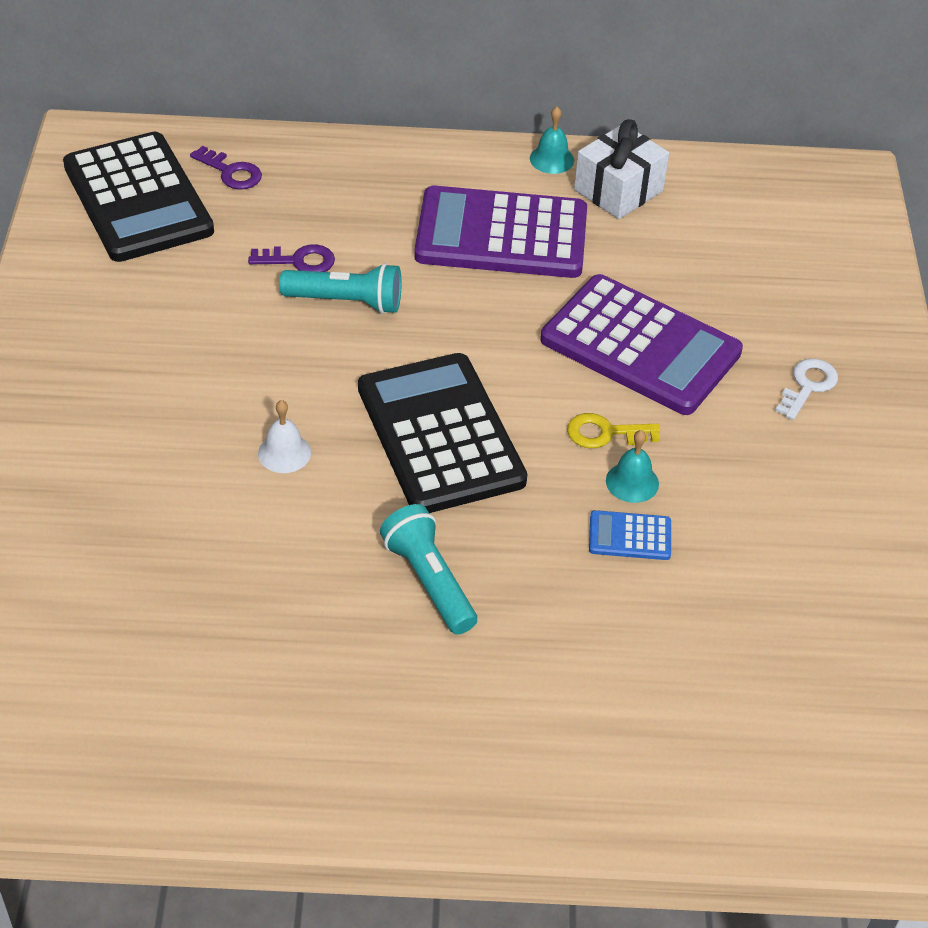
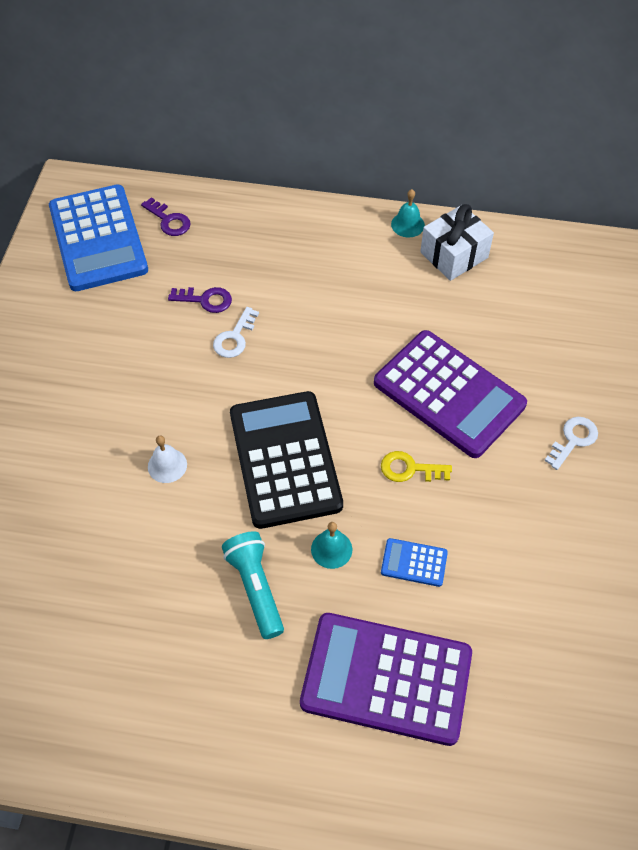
camera: 10 degrees right, 10 degrees up
(138, 198) = (98, 238): black calculator -> blue calculator
(346, 301) = (234, 338): turquoise flashlight -> white key
(501, 235) = (359, 288): purple calculator -> purple calculator (386, 678)
(632, 482) = (423, 514): turquoise bell -> turquoise bell (331, 549)

